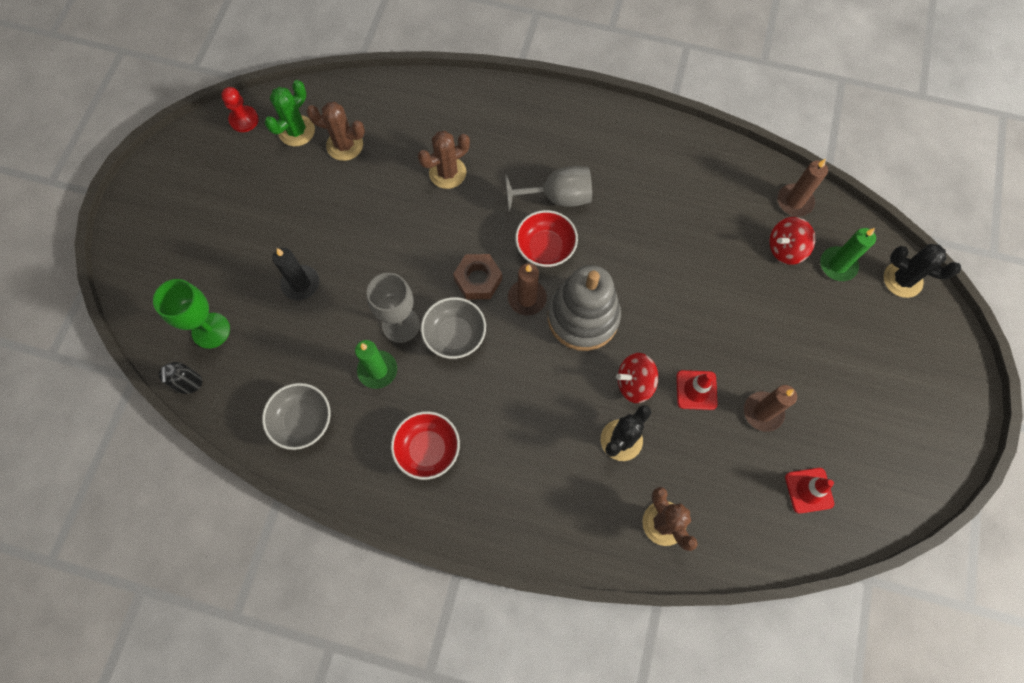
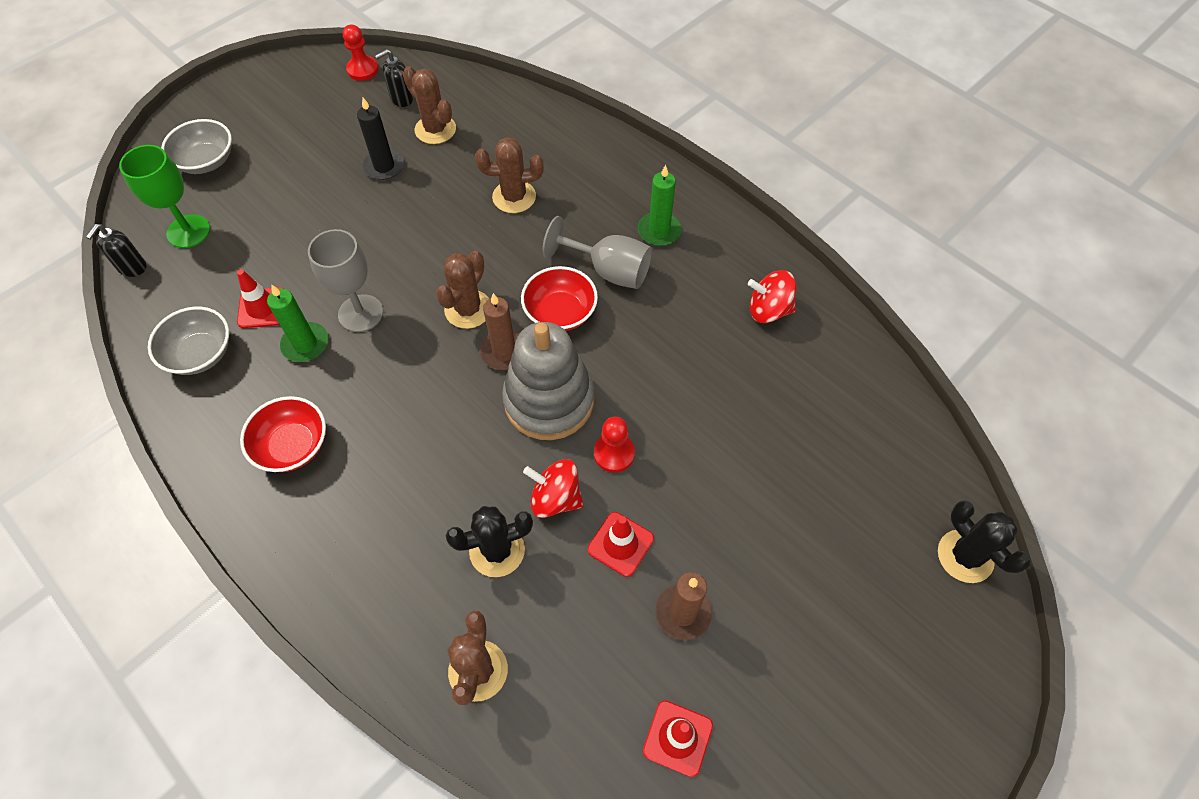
camera: 30 degrees right, 10 degrees down
(296, 131) = (401, 99): green cactus -> black soap dispenser
(300, 284) = (299, 230): black candle -> black candle (384, 166)
(322, 360) = (262, 308): none -> red traffic cone
(455, 335) = (405, 350): grey bowl -> grey bowl (206, 161)
(478, 280) = (468, 309): brown nut -> brown cactus
(651, 331) = (614, 453): none -> red pawn
(785, 249) = (834, 446): red spinning top -> red spinning top (768, 310)
(794, 201) = (880, 401): brown candle -> none
(837, 265) = (889, 497): green candle -> green candle (659, 231)

